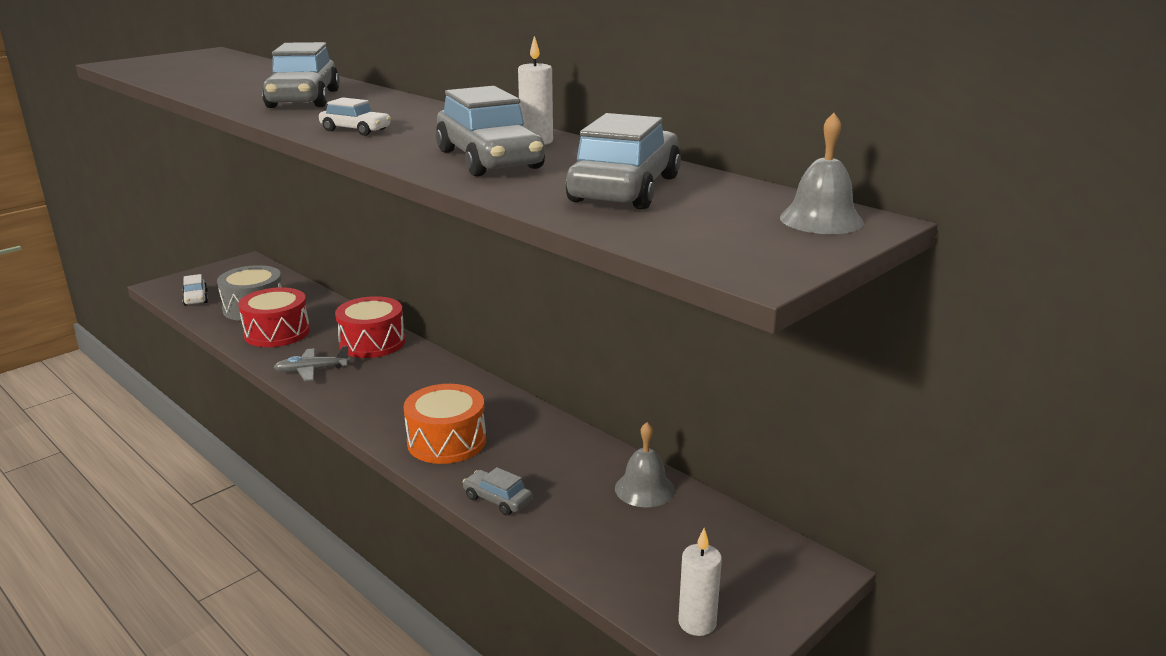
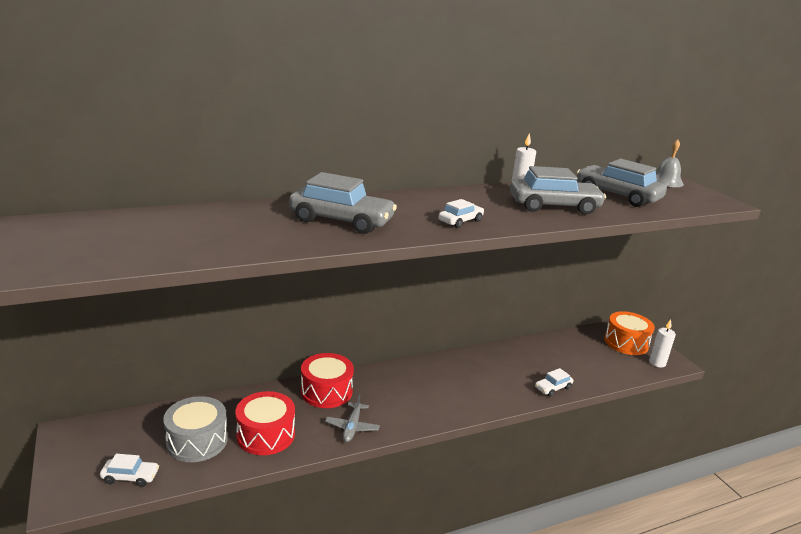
camera: 70 degrees left, 0 degrees up
(446, 441) = (485, 390): orange drum -> orange drum (626, 343)
(497, 499) = (553, 388): grey car -> white car
(644, 489) = (556, 345): grey bell -> none

